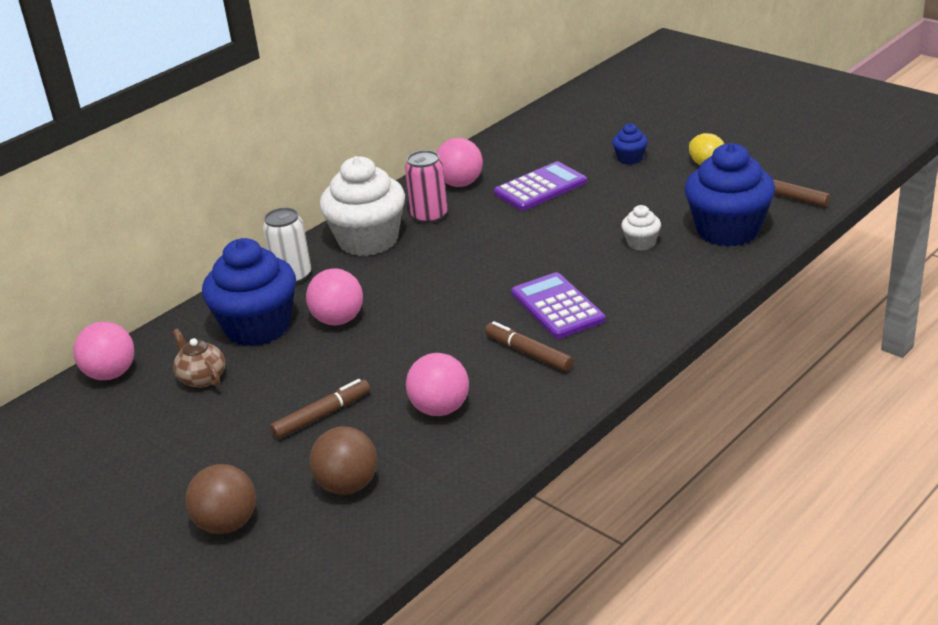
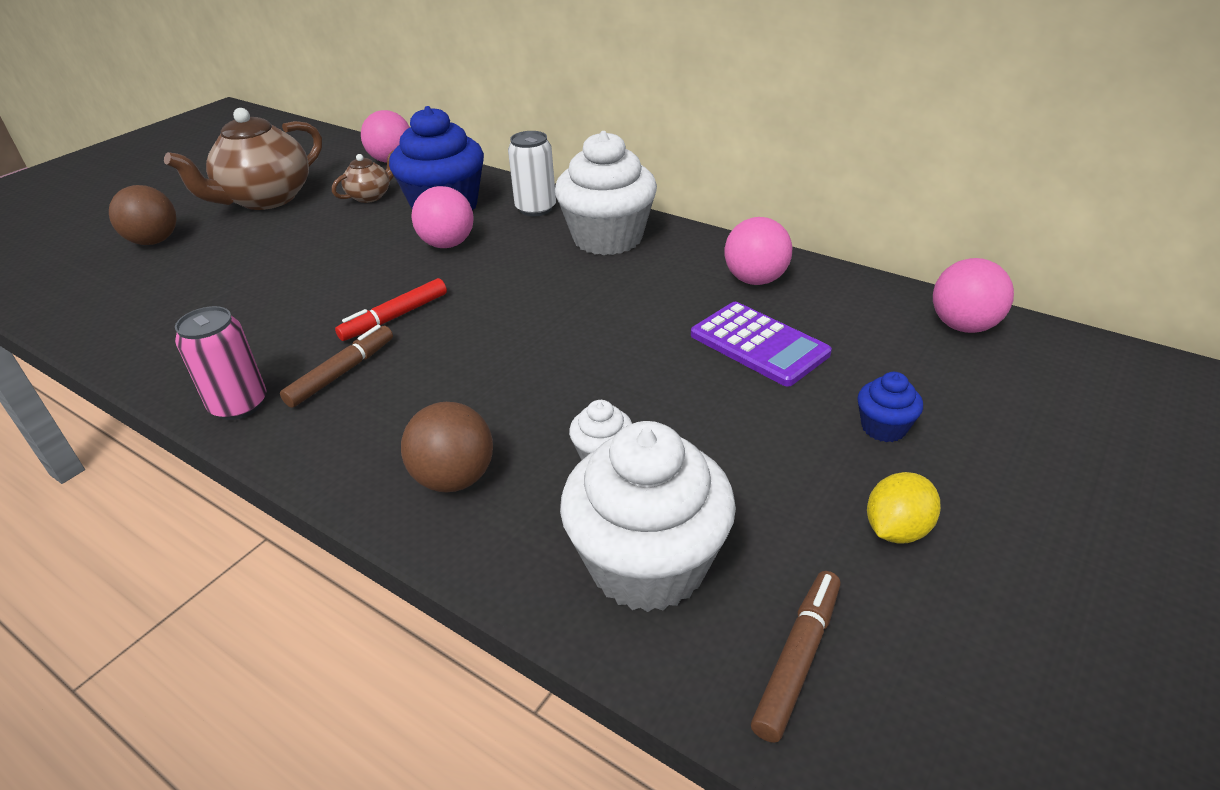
camera: 80 degrees right, 5 degrees up
(161, 455) = (266, 199): none -> brown teapot
(322, 415) = (284, 260): brown marker -> none
(348, 485) = (167, 288): brown ball -> brown ball (454, 478)
(429, 216) = (667, 268): pink can -> pink can (239, 405)
(440, 409) = (260, 324): pink ball -> pink ball (963, 326)
(455, 336) = (394, 317): none -> red marker
(557, 307) = (439, 387): purple calculator -> none
(728, 230) = (647, 564): blue cupcake -> white cupcake

